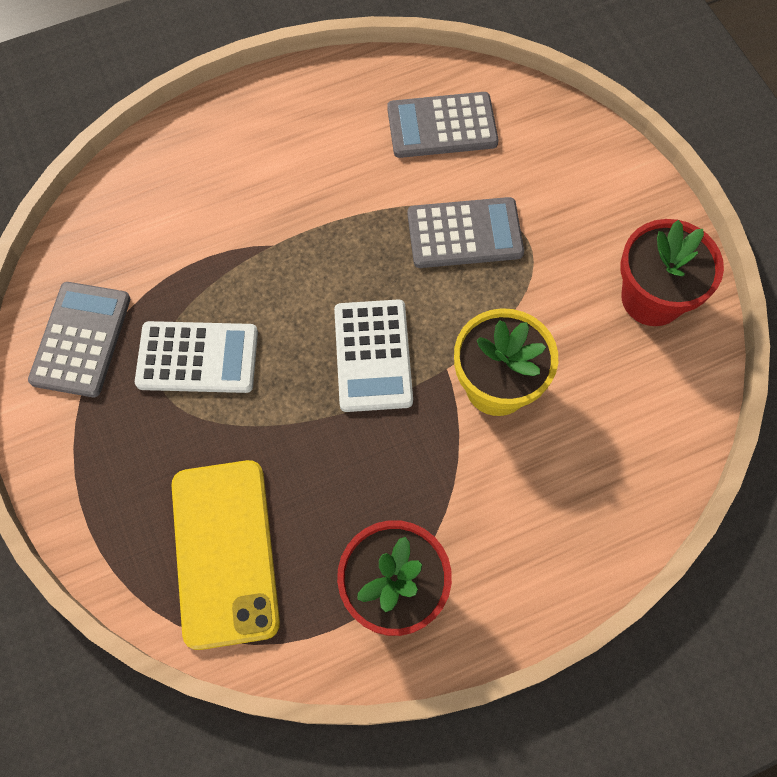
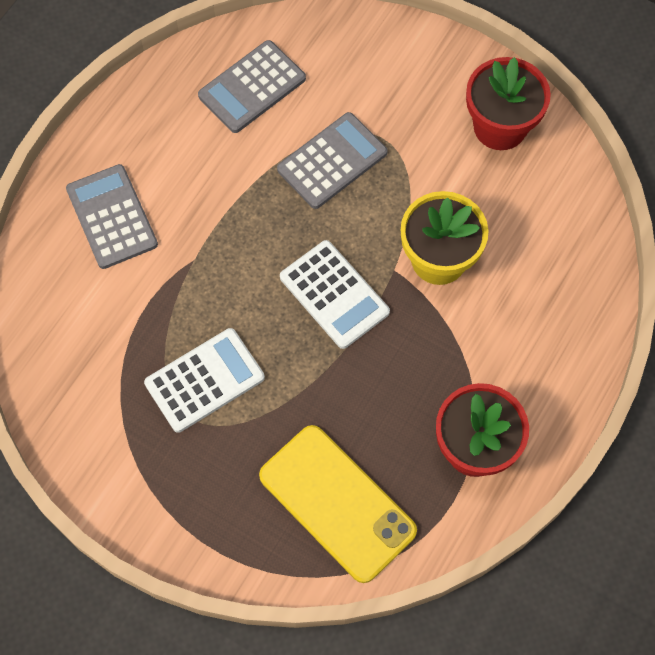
camera: 35 degrees left, 0 degrees up
(81, 339) = (102, 425): grey calculator -> grey calculator (112, 217)

